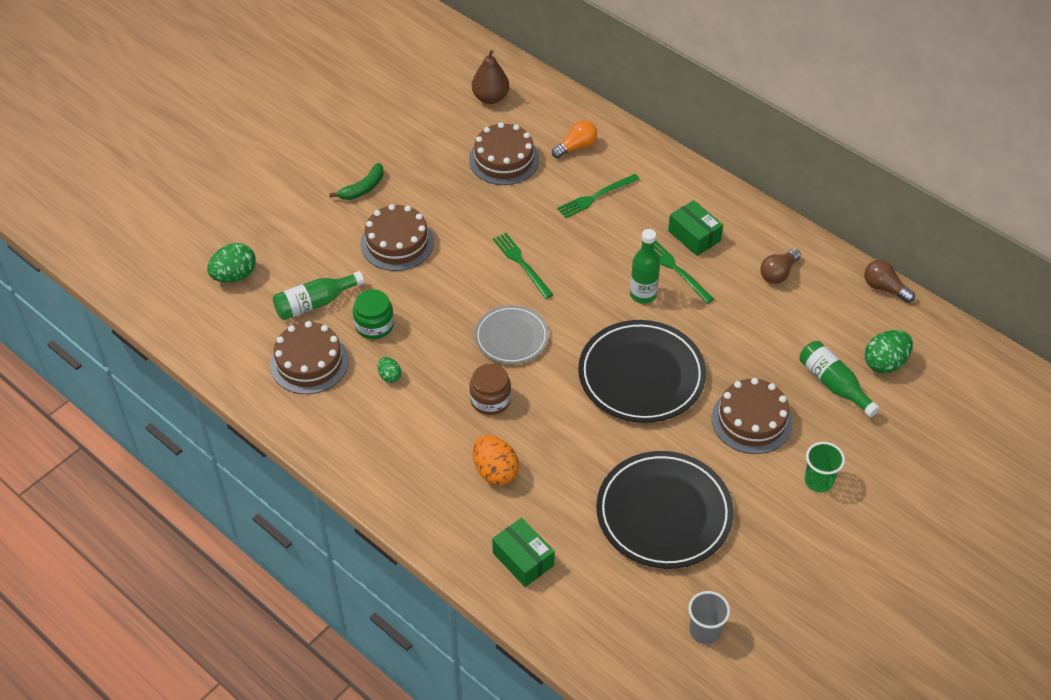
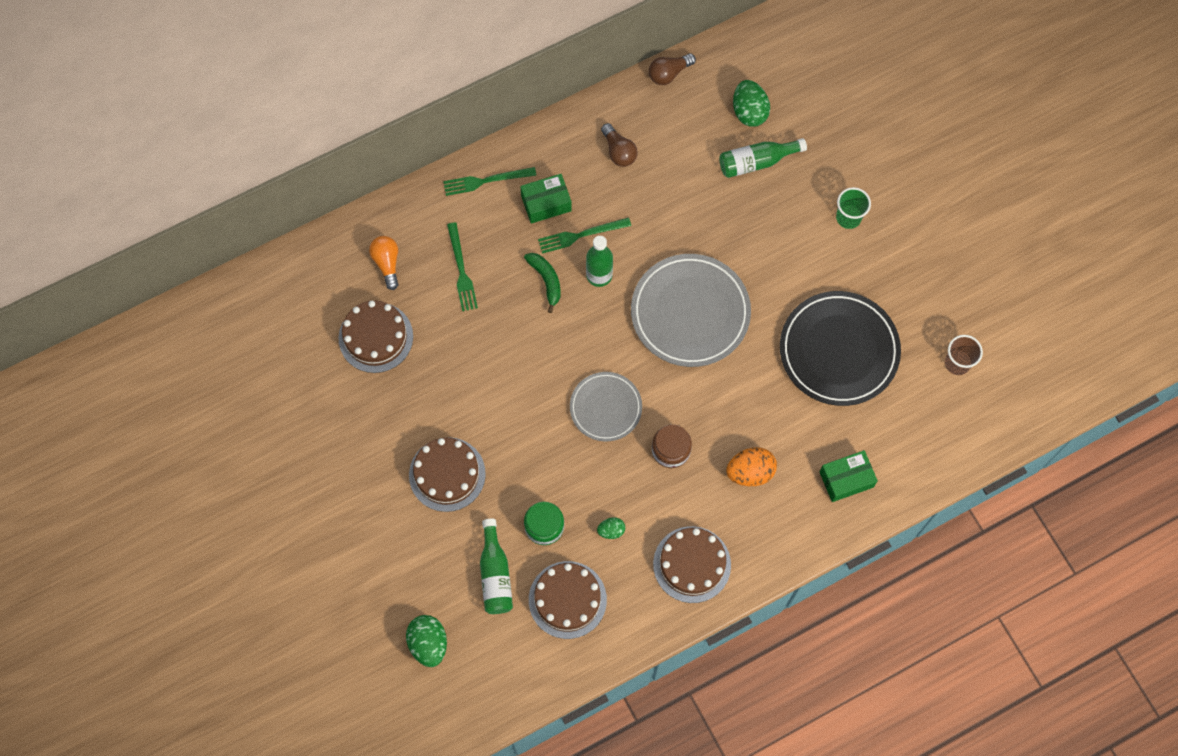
camera: 70 degrees left, 20 degrees up
(363, 188) = (358, 485): green banana -> green banana (546, 280)
(490, 98) = (281, 320): brown pear -> none
(521, 263) = (520, 368): green fork -> green fork (486, 181)
(641, 375) = (690, 312): black plate -> grey plate
(704, 630) = (957, 363): grey cup -> brown cup
(751, 420) = (770, 242): brown cake -> brown cake (692, 564)

